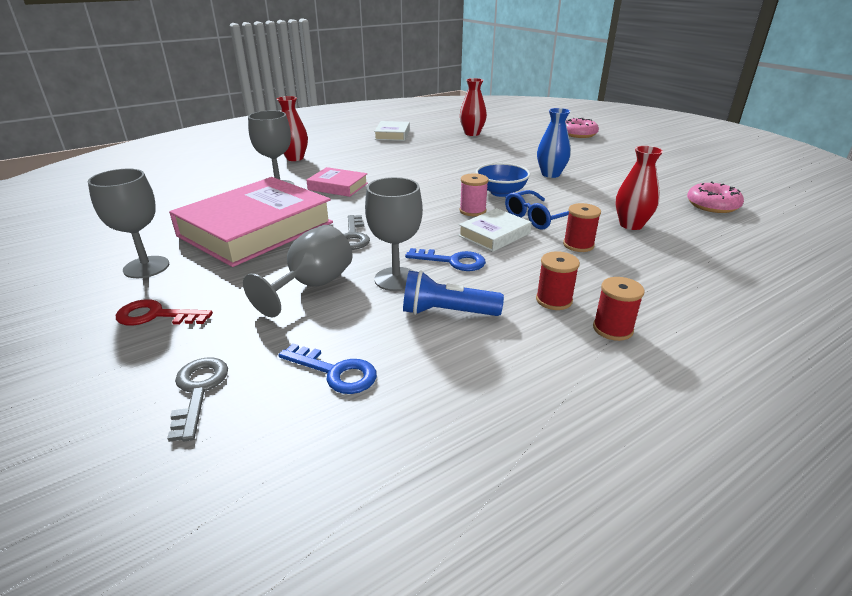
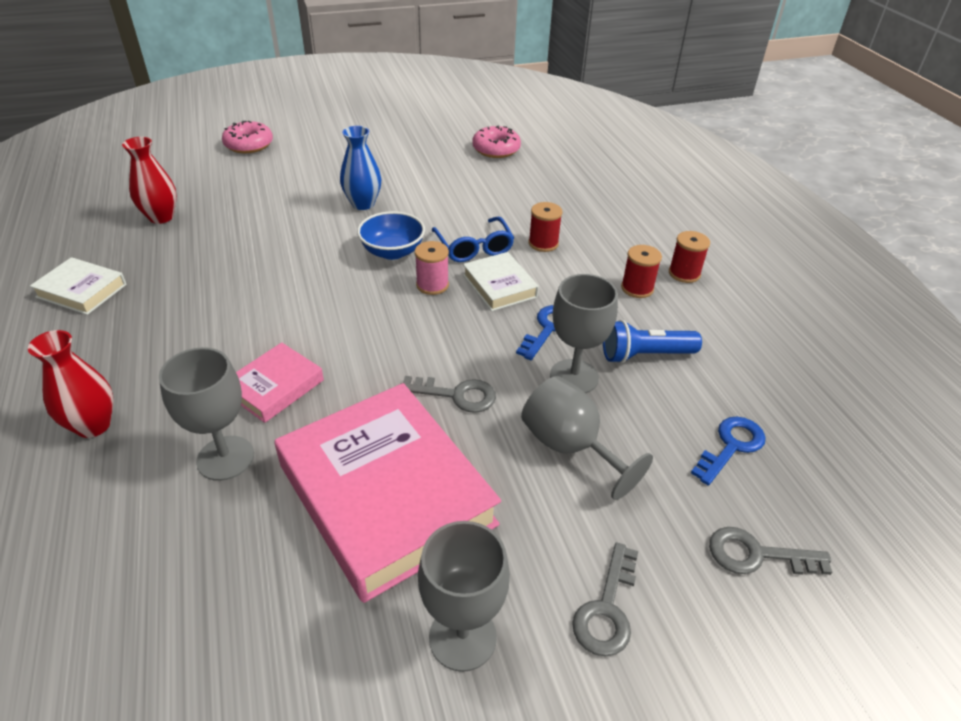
camera: 75 degrees left, 10 degrees up
(156, 315) = (606, 609): red key -> grey key
(447, 312) = (645, 355): blue flashlight -> blue flashlight turned 60 degrees clockwise
(631, 225) = (515, 202): red vase -> none

